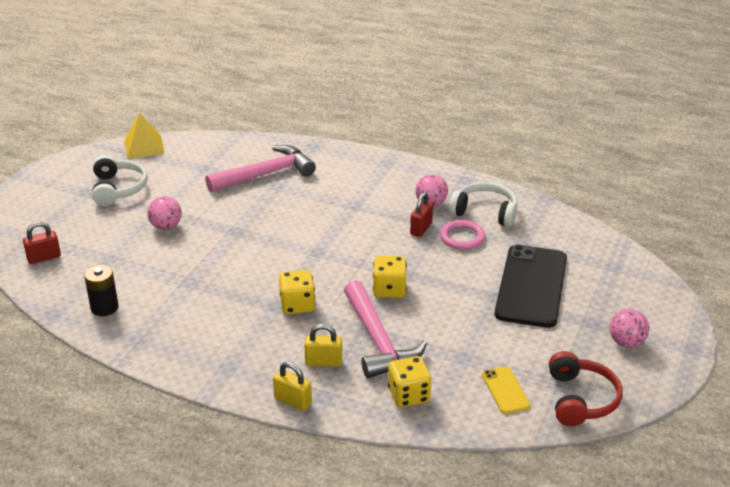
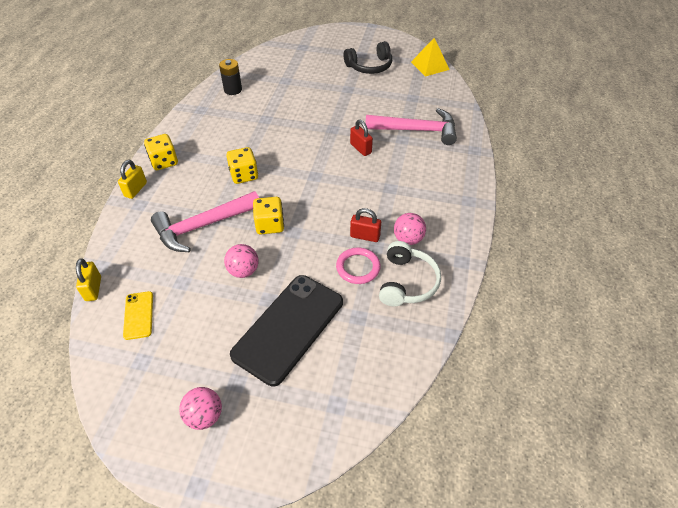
camera: 80 degrees right, 15 degrees up
(44, 258) = (282, 56): red padlock -> red padlock (360, 148)
(118, 189) = (369, 66): white headphones -> black headphones
(166, 226) = (329, 96): pink ball -> pink ball (243, 271)
(265, 174) = (416, 130): pink hammer -> pink hammer turned 45 degrees counterclockwise
(323, 362) = (177, 199): yellow padlock -> yellow padlock (93, 289)
(408, 395) = (137, 252): yellow dice -> yellow dice (164, 162)
(505, 390) = (138, 315): yellow phone -> yellow phone turned 75 degrees counterclockwise
(531, 286) = (289, 328): black phone -> black phone turned 60 degrees counterclockwise
(580, 399) = (122, 374): red headphones -> none

